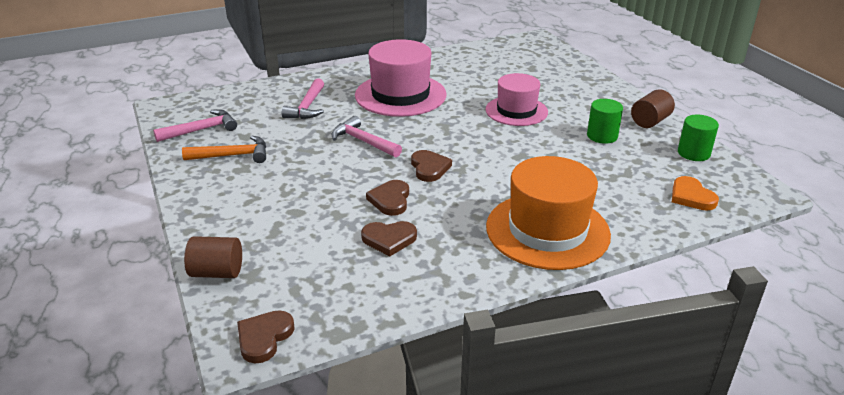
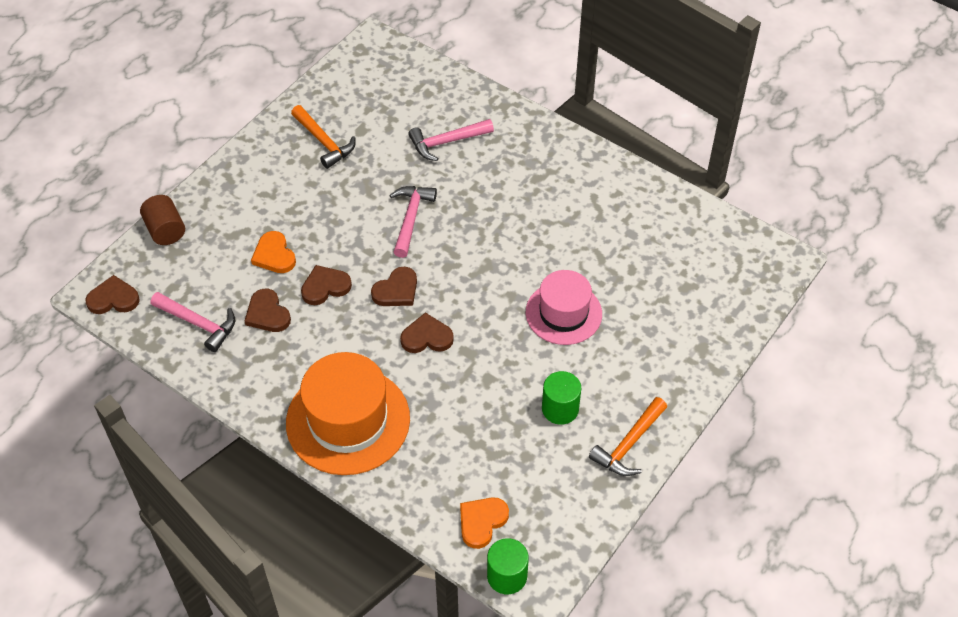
camera: 60 degrees right, 20 degrees up
(201, 130) = (351, 95): pink hammer -> pink hammer (198, 324)
(325, 216) = (274, 255): none -> orange heart
(400, 95) = (526, 200): pink hat -> none
(490, 168) = (426, 337): none -> brown heart
(650, 121) = (629, 444): brown cylinder -> orange hammer
(693, 153) = (579, 504): green cylinder -> green cylinder (507, 576)

